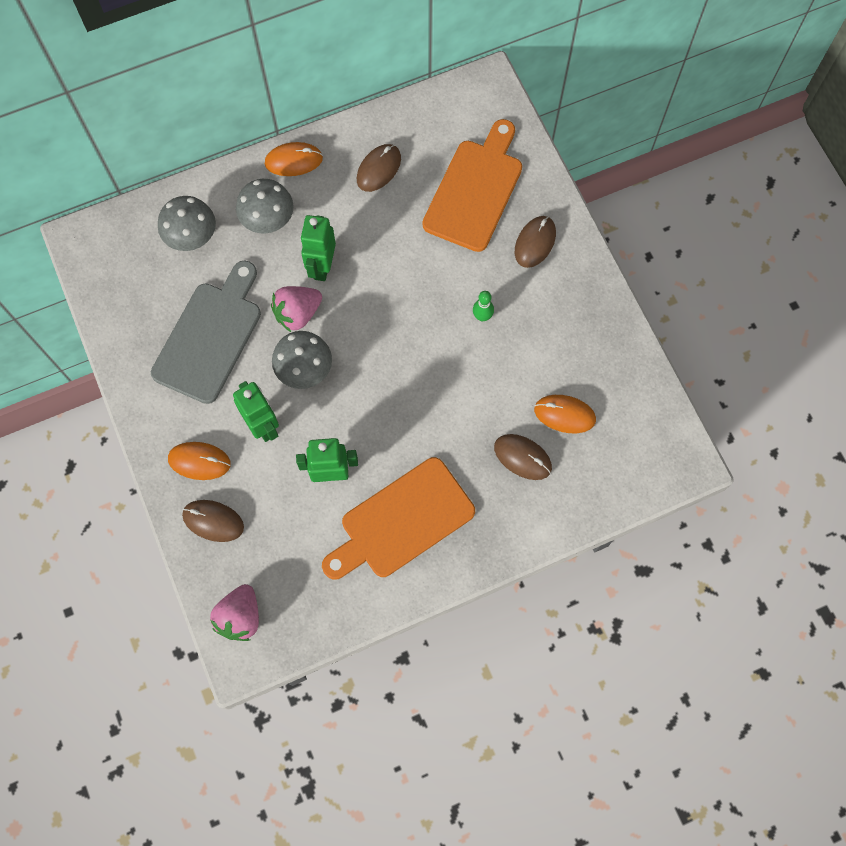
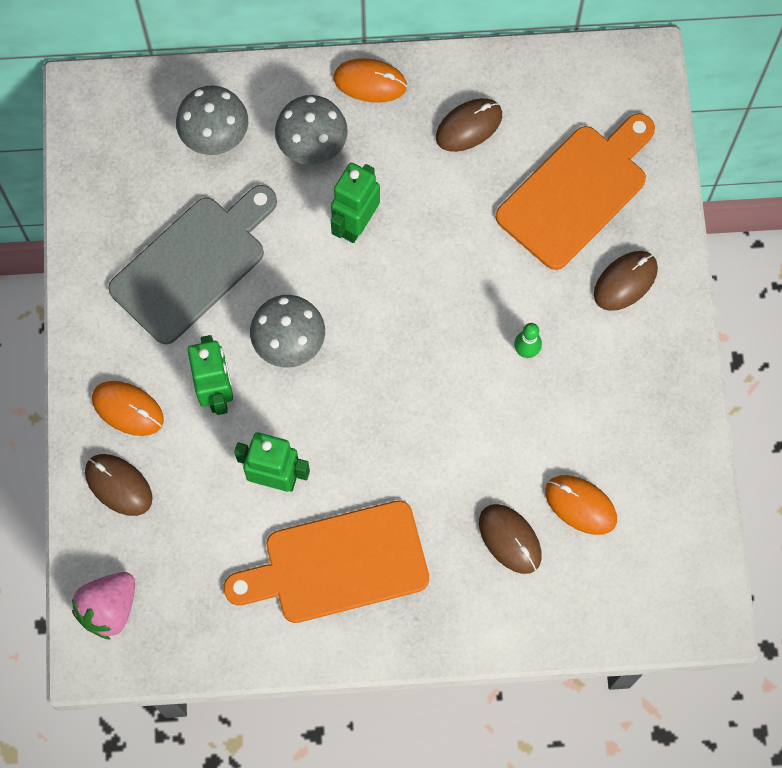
camera: 20 degrees right, 0 degrees up
(297, 314) = (306, 272): pink strawberry -> none

